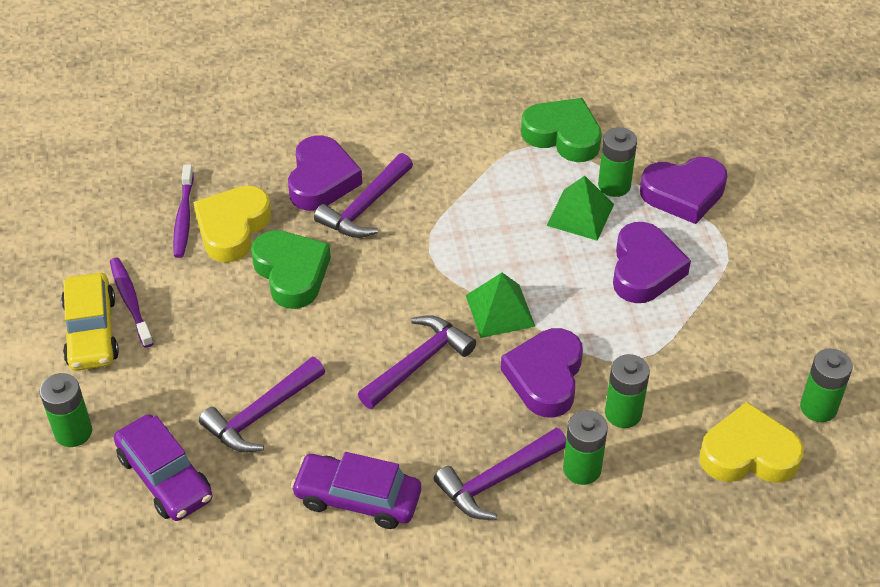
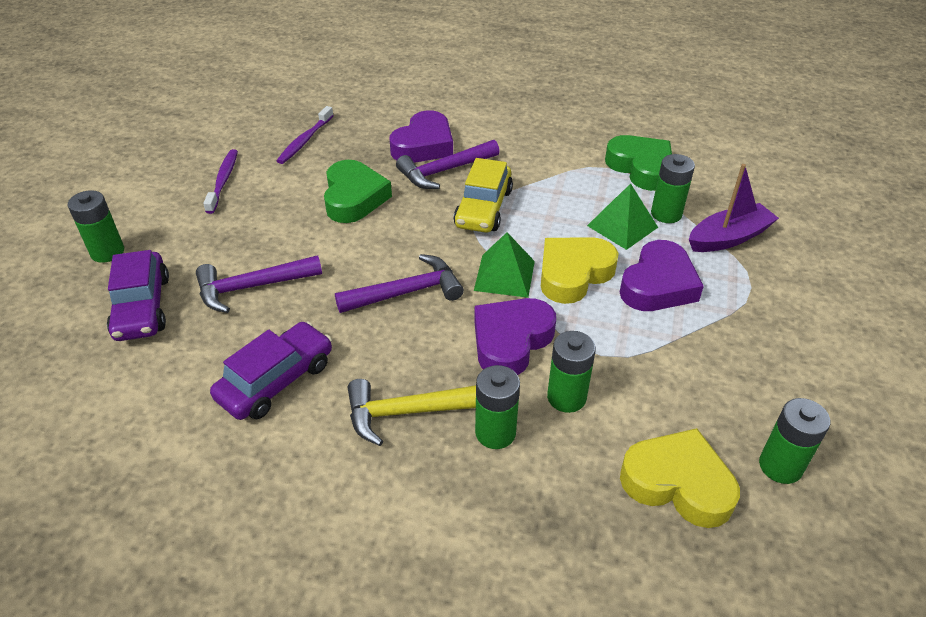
camera: 25 degrees right, 5 degrees down
(91, 332) = (179, 191): yellow car -> yellow car (483, 208)
(232, 228) = (334, 157): yellow heart -> yellow heart (573, 274)
(357, 498) = (276, 380): purple car -> purple car turned 90 degrees clockwise
(497, 480) = (409, 412): purple hammer -> yellow hammer
(683, 194) = (728, 238): purple heart -> purple boat

